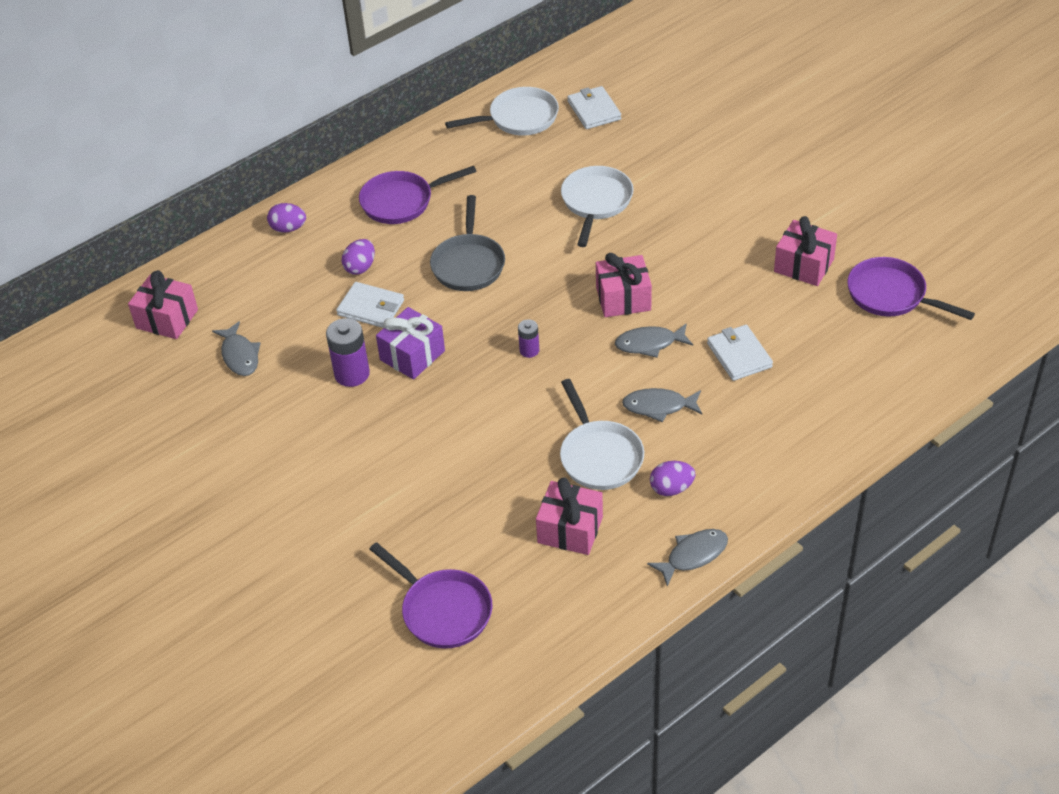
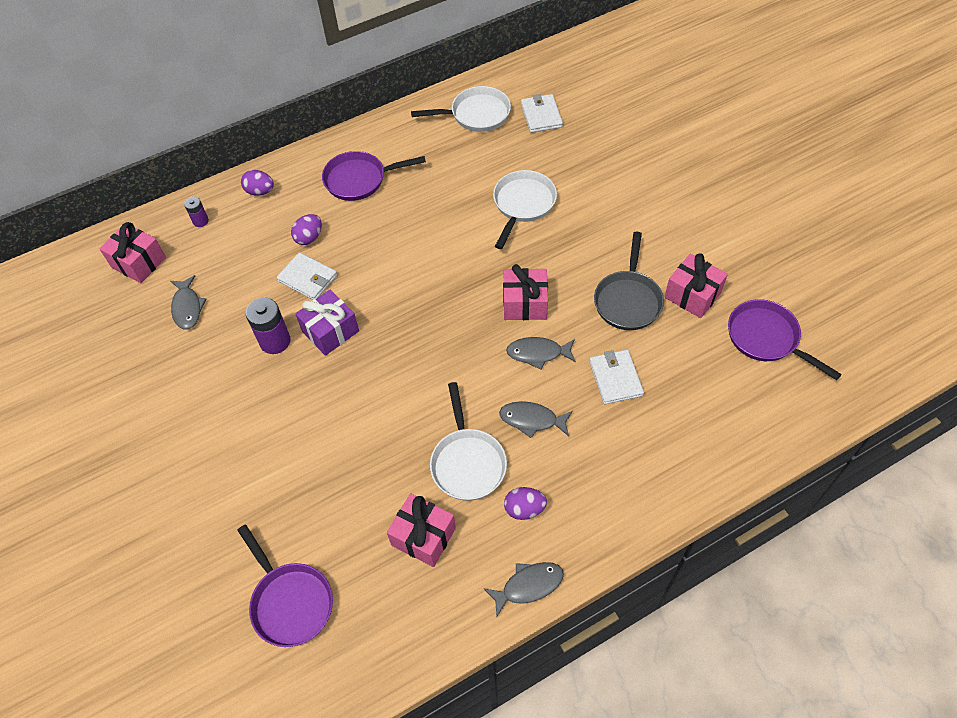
camera: 10 degrees right, 10 degrees up
(468, 264) = (400, 248): grey pan -> grey pan (628, 300)
(529, 350) = (431, 343): purple battery -> purple battery (200, 221)

